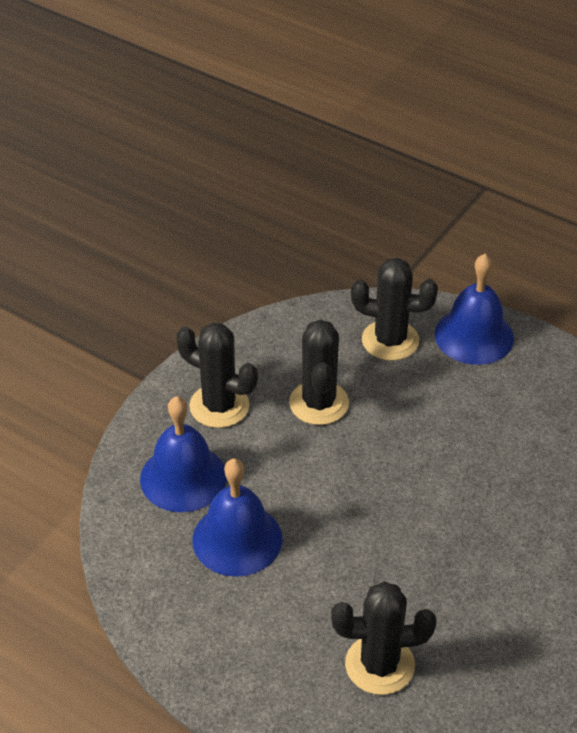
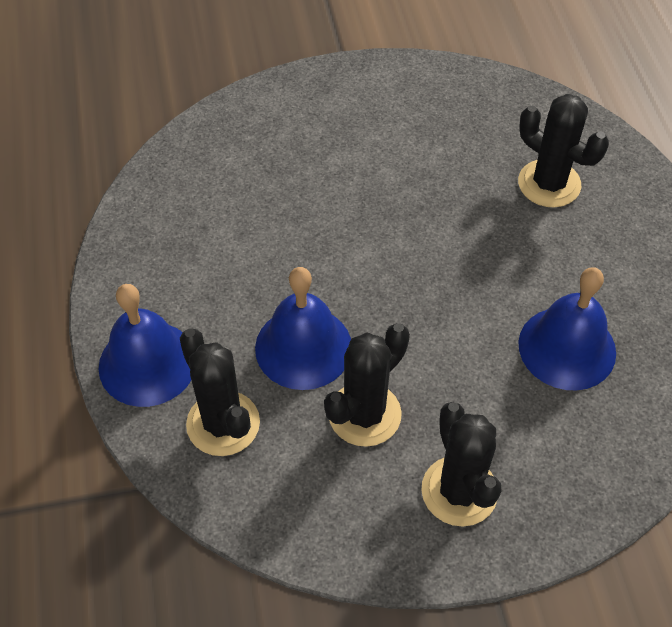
camera: 135 degrees left, 10 degrees up
(183, 477) = (563, 442): blue bell -> blue bell (303, 347)

